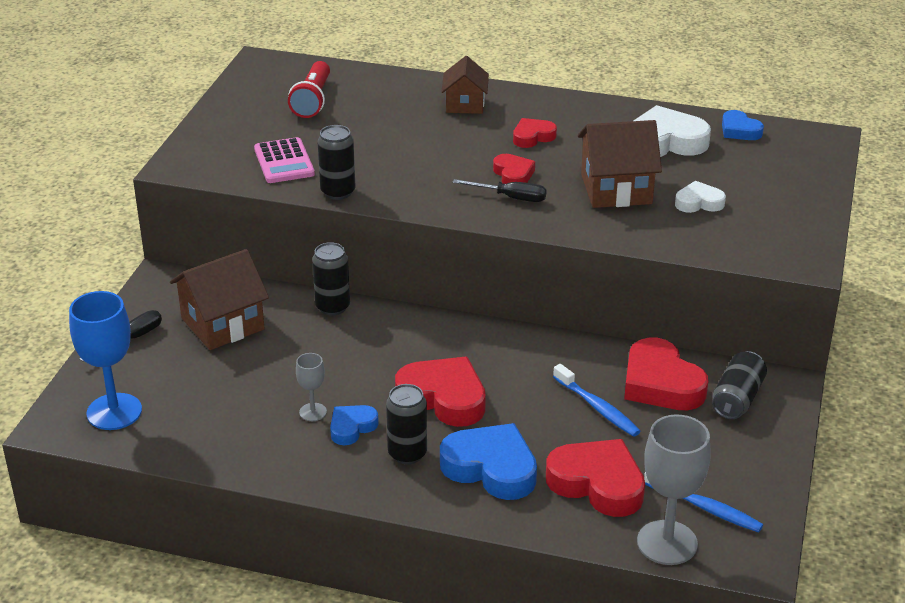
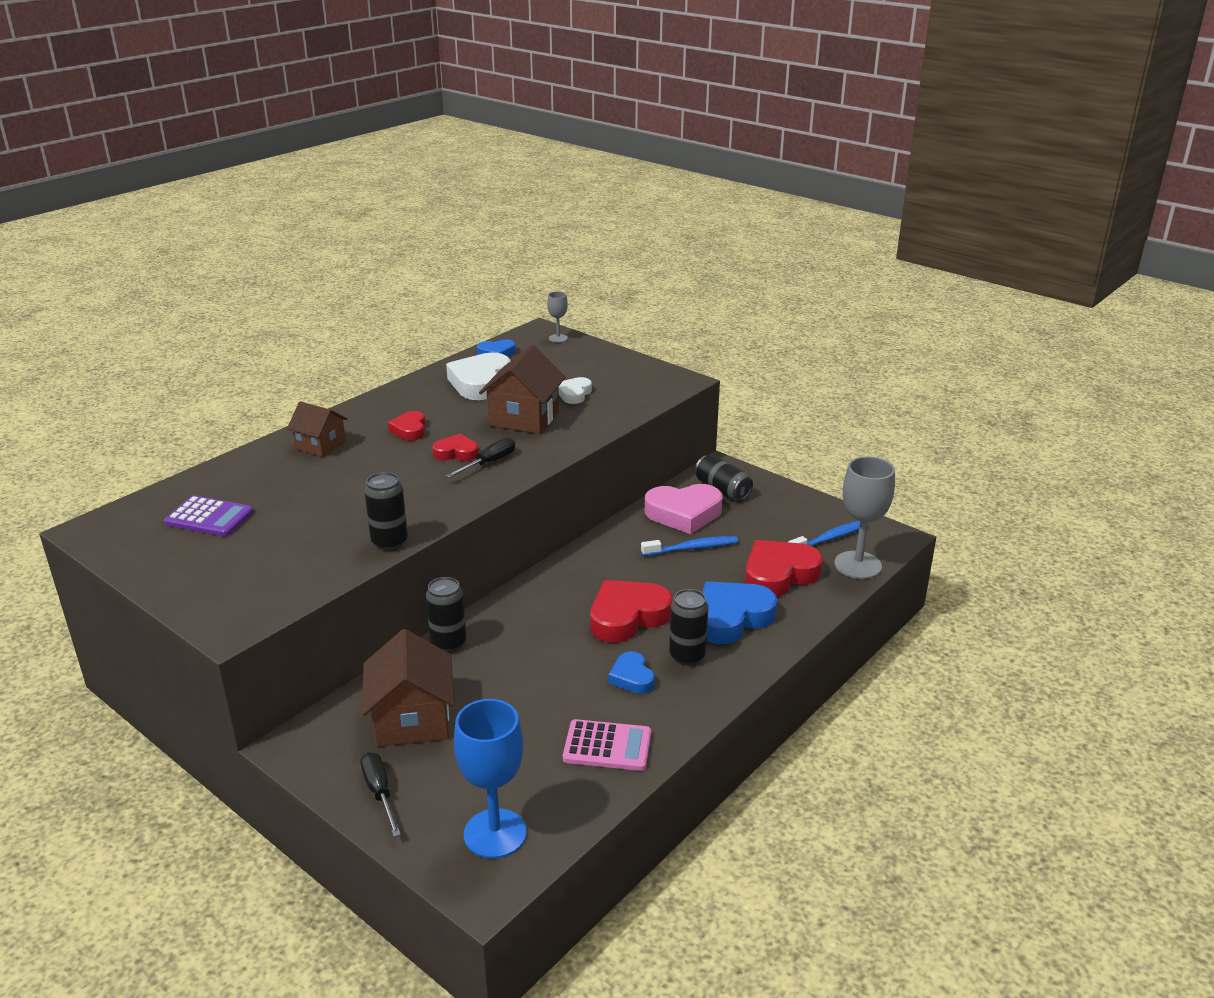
camera: 65 degrees left, 5 degrees down
(284, 162) = (302, 559): pink calculator -> pink calculator (607, 746)
(312, 100) = (209, 517): red flashlight -> purple calculator
(313, 412) = (594, 695): grey goblet -> grey goblet (558, 338)
(661, 383) = (684, 513): red heart -> pink heart

